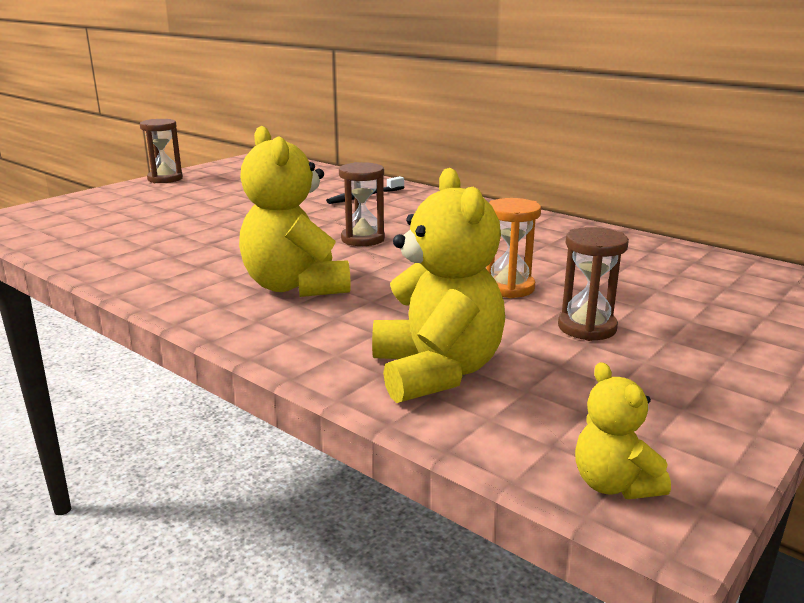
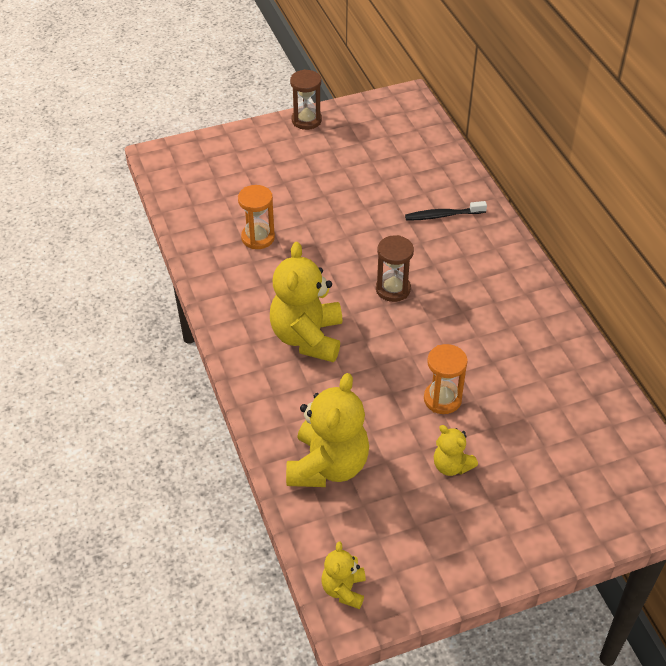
camera: 30 degrees right, 25 degrees up
(166, 241) = (258, 238): none -> orange hourglass
(587, 328) = (451, 466): brown hourglass -> yellow teddy bear

